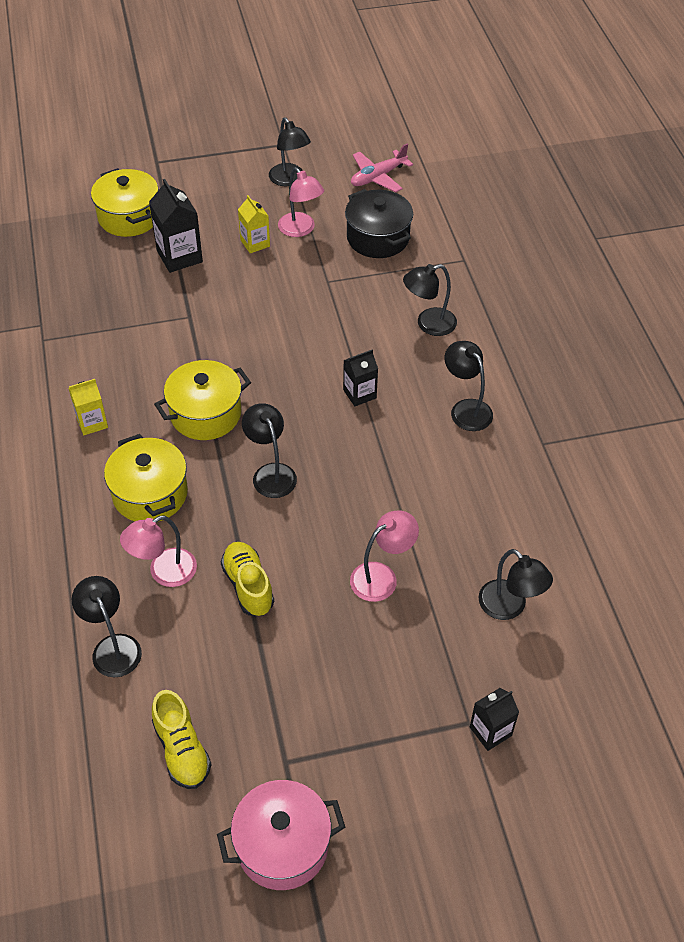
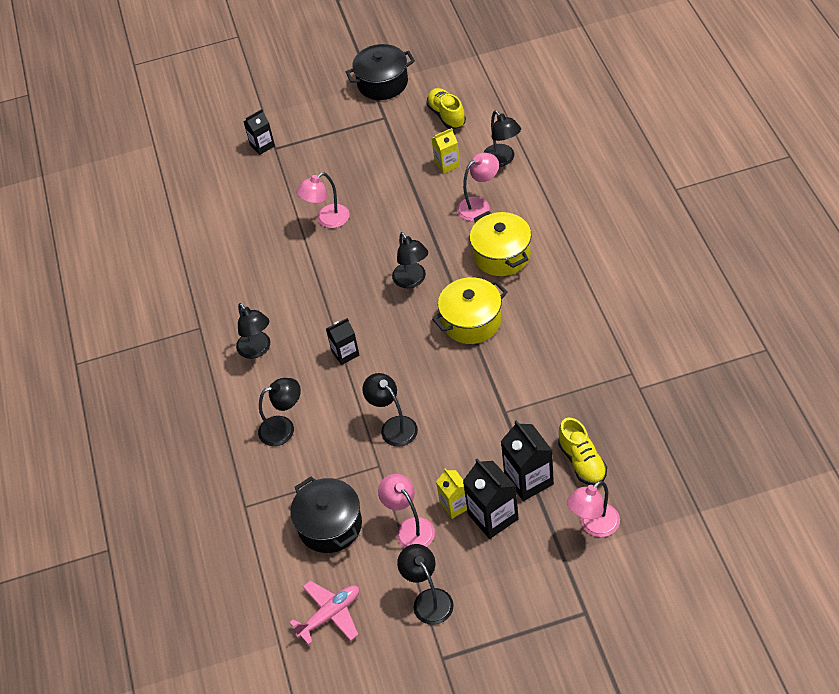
camera: 175 degrees left, 0 degrees up
(92, 422) = (563, 304): yellow carton -> yellow carton (447, 164)
(129, 217) = (594, 526): yellow pot -> pink lamp
(220, 231) = (493, 516): none -> black carton
(248, 586) = (419, 204): yellow shoe -> yellow shoe (582, 462)
(282, 845) = (382, 83): pink pot -> black pot
(509, 607) = (242, 212): black lamp -> black lamp (393, 426)

